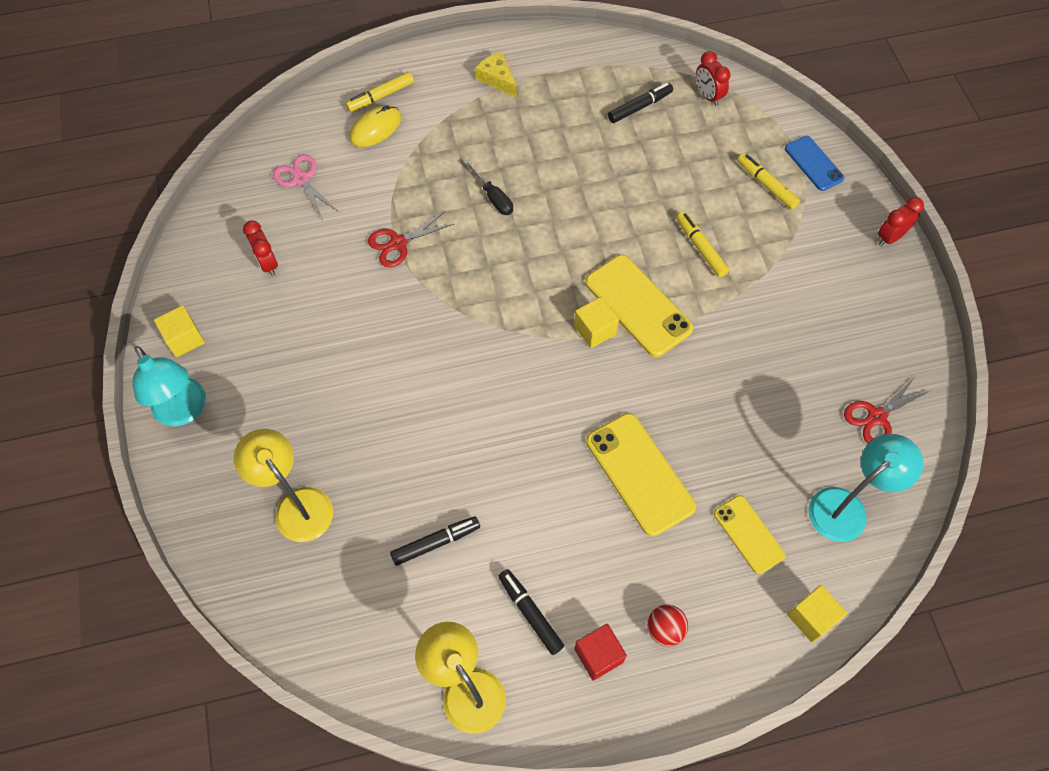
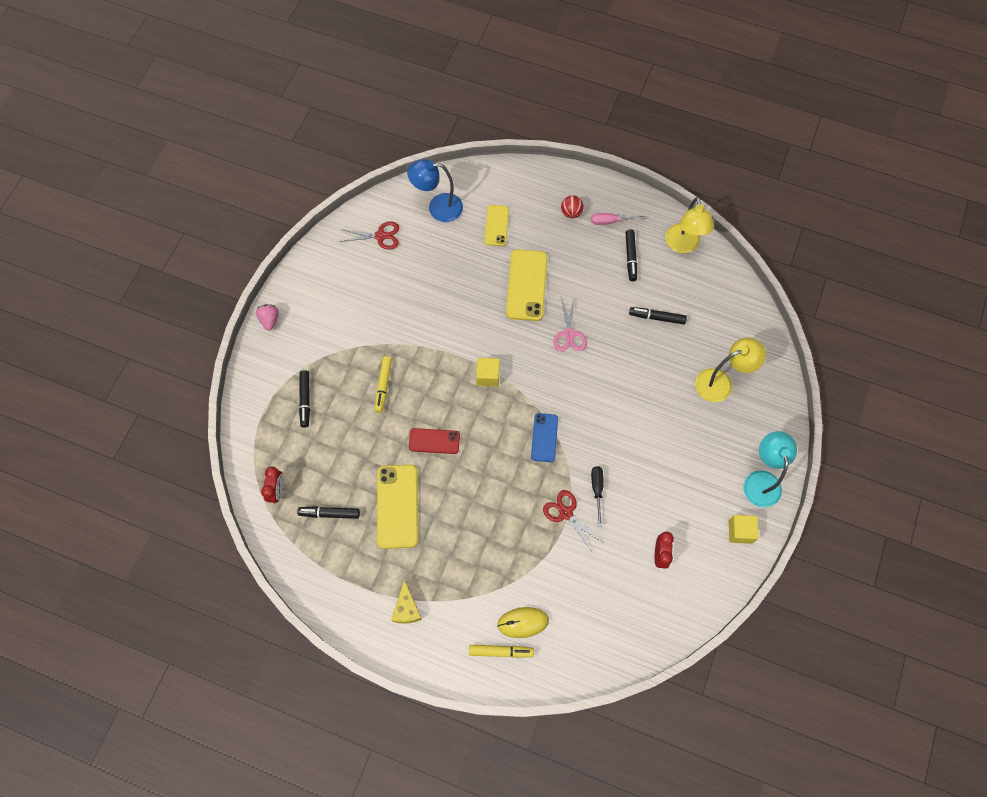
camera: 145 degrees left, 5 degrees up
(297, 505) = (721, 382): yellow lamp -> yellow lamp turned 105 degrees counterclockwise
(301, 179) = (601, 611): pink scissors -> pink scissors (569, 334)
(398, 243) = (566, 513): red scissors -> red scissors turned 135 degrees counterclockwise
(493, 197) = (481, 507): black screwdriver -> black screwdriver (597, 490)
(596, 228) = (434, 441): none -> red phone
(598, 655) = (611, 221): red cube -> pink screwdriver
(638, 305) = (451, 374): yellow phone -> yellow phone (397, 506)
(766, 185) = (305, 400): yellow marker -> black marker
(811, 617) = (499, 177): yellow cube -> none
(813, 163) = (262, 395): blue phone -> blue phone (544, 437)
(846, 507) = (438, 208): turquoise lamp -> blue lamp
(890, 237) = (270, 320): red clock -> pink strawberry

